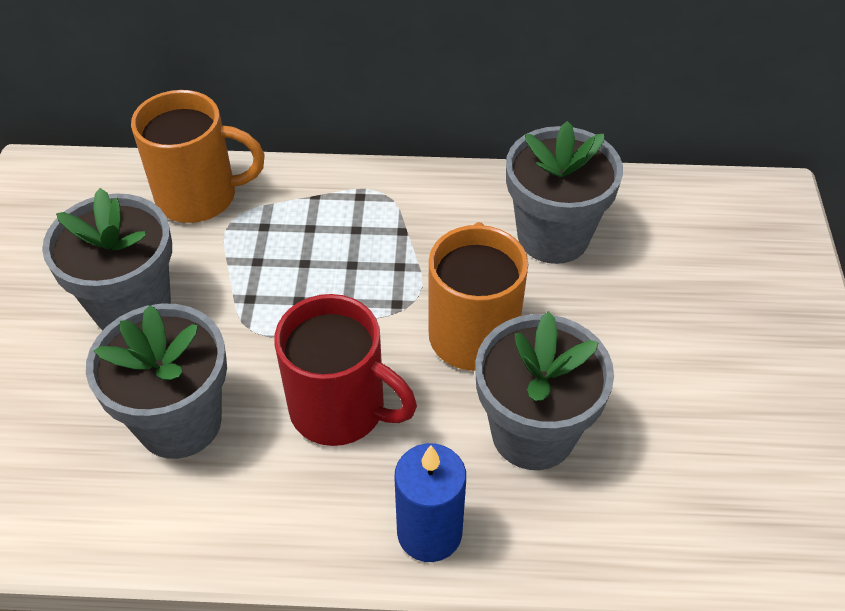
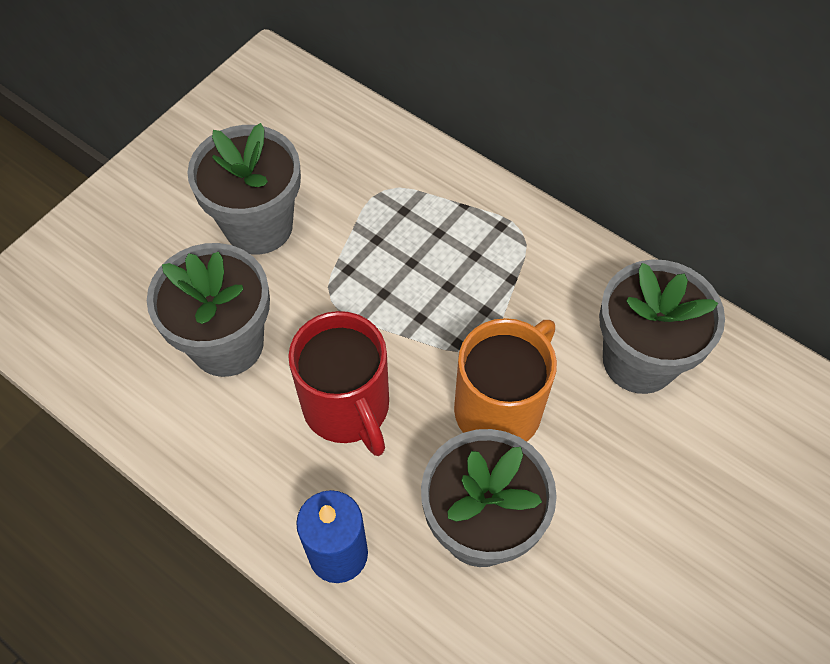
camera: 35 degrees right, 10 degrees up
(199, 197) = (373, 155): orange mug -> none

